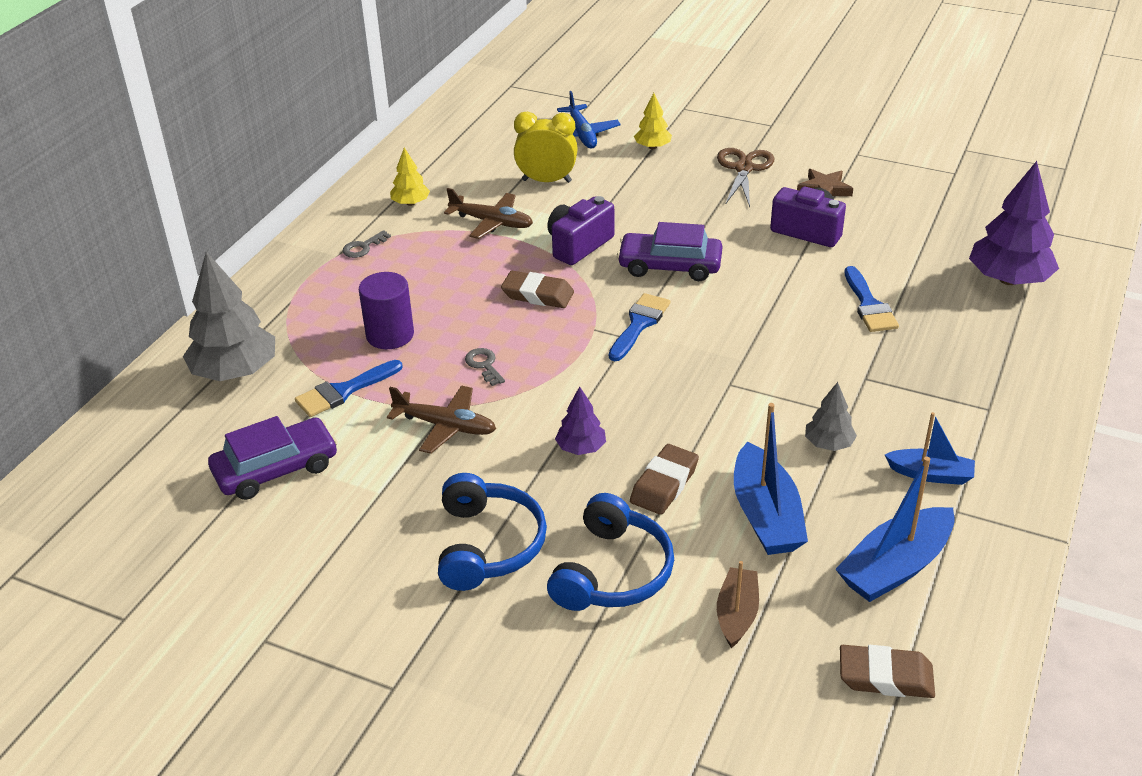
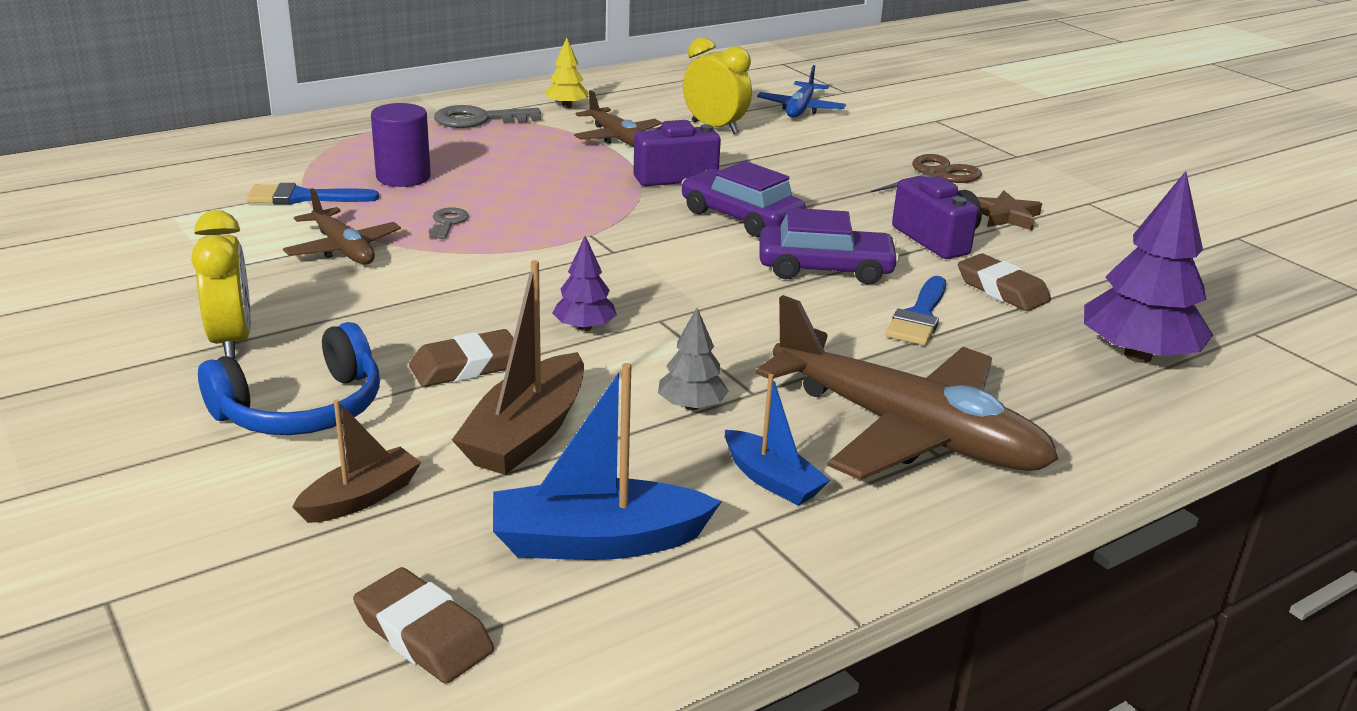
camera: 30 degrees right, 10 degrees down
(235, 372) = (244, 157): grey tree -> none
(276, 469) = (164, 224): purple car -> purple car (825, 268)
(363, 247) = (479, 119): grey key -> grey key, size x1.82
(488, 545) = (232, 341): blue headphones -> yellow clock
(537, 294) = (577, 195): brown eraser -> brown eraser (1002, 289)
(581, 448) = (433, 309): purple tree -> purple tree (584, 328)
(639, 324) = (640, 246): blue brush -> none
(652, 147) = (859, 135): yellow tree -> none
(765, 515) = (526, 433): blue boat -> brown boat
(955, 401) = (905, 430): none -> brown plane

